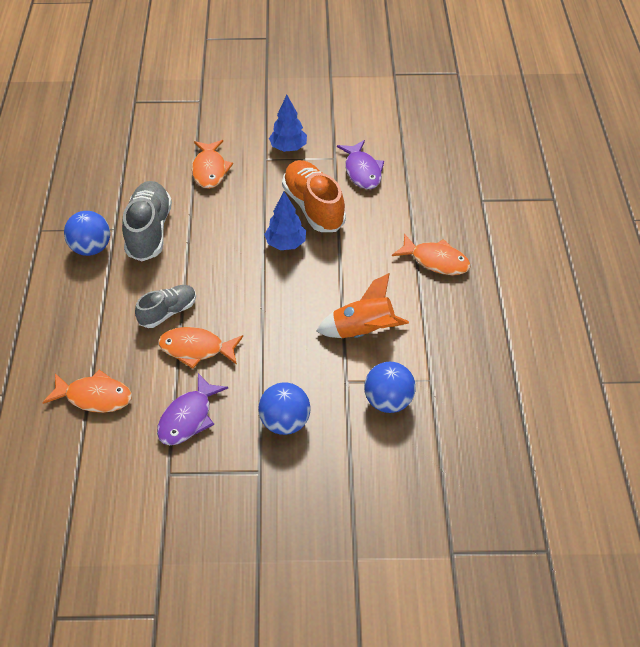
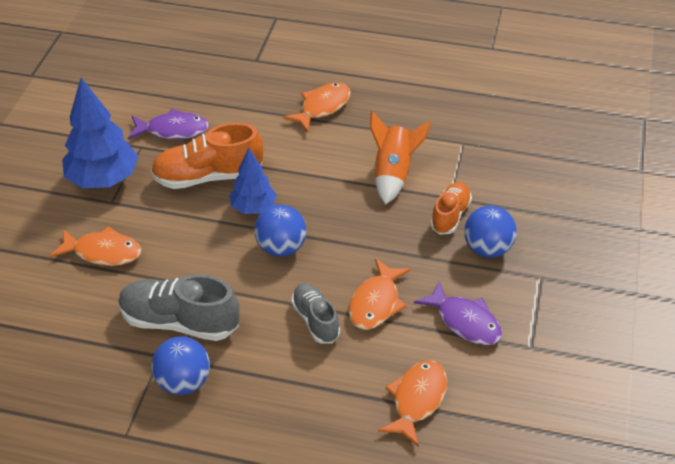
camera: 75 degrees left, 5 degrees down
(288, 148) = (103, 179): blue tree -> blue tree, size x1.63
(321, 385) = (450, 215): none -> orange shoe
(388, 401) = (480, 174): blue ball -> blue ball (281, 248)

